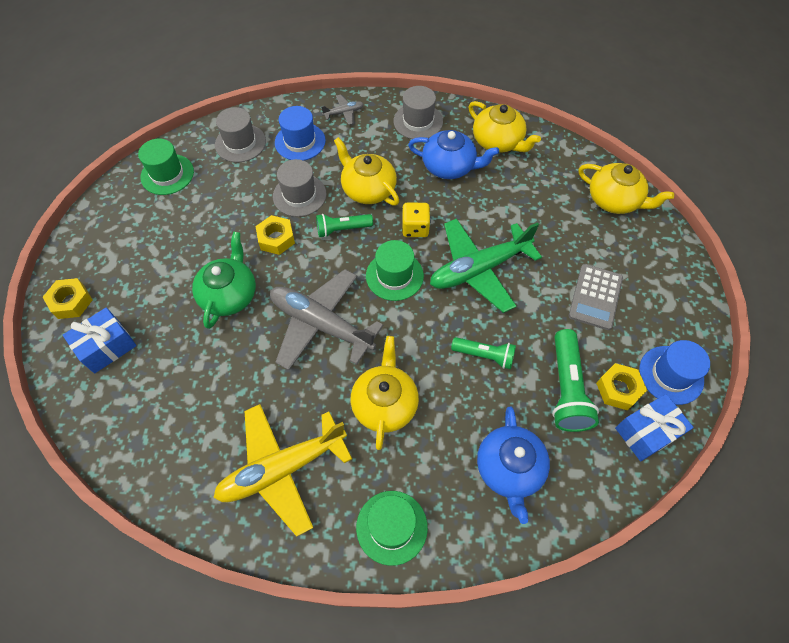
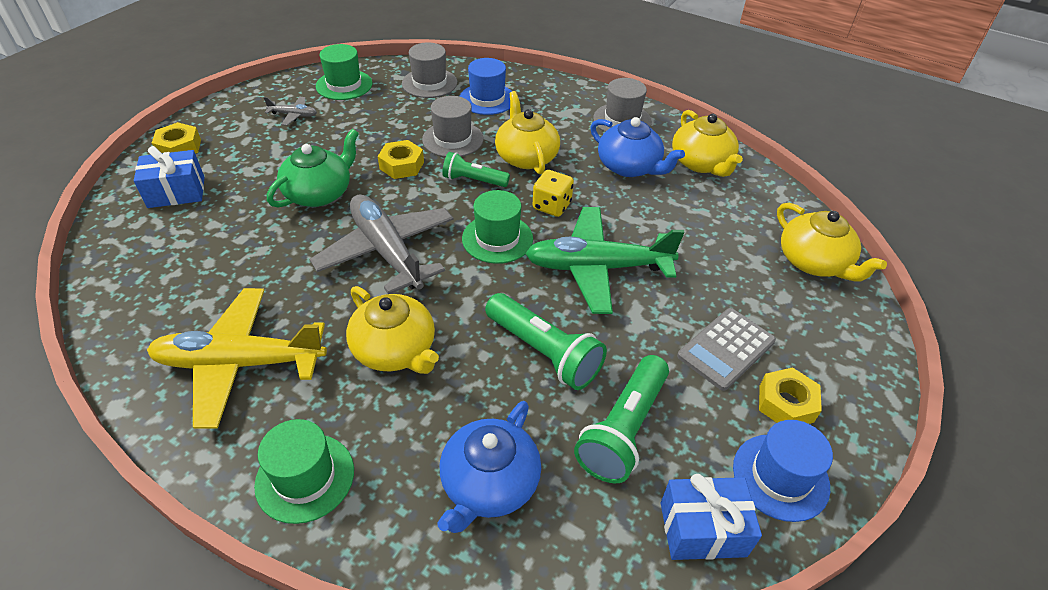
camera: 25 degrees right, 15 degrees down
(344, 113) = (549, 90): grey plane -> grey plane (293, 115)
(385, 403) = (395, 350): yellow teapot -> yellow teapot turned 105 degrees clockwise
(485, 355) = (544, 352): green flashlight -> green flashlight, size x1.58
(618, 389) = (694, 461): yellow nut -> yellow nut (786, 403)

